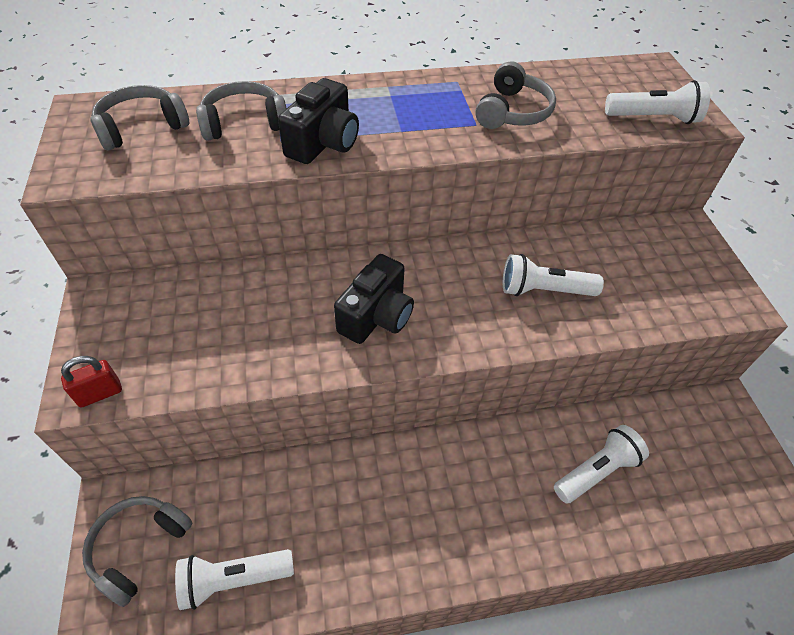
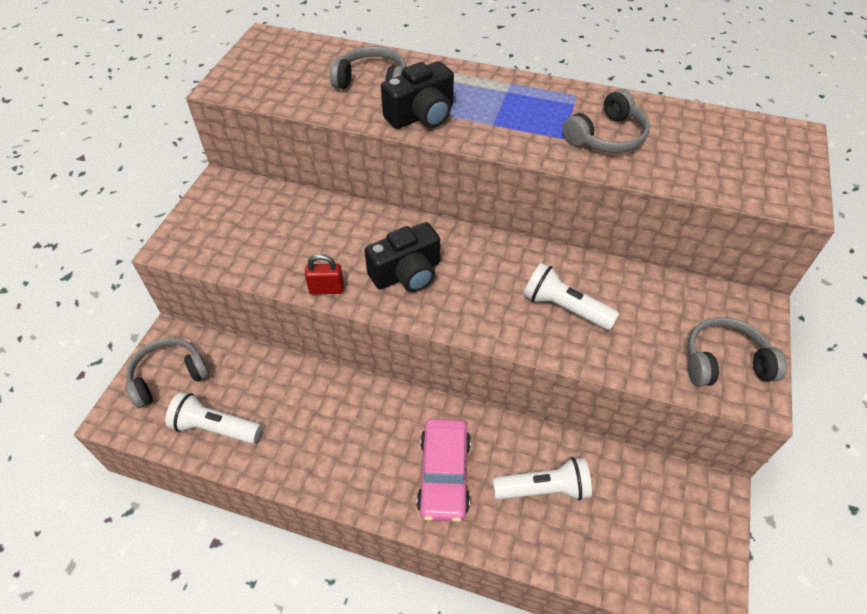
camera: 30 degrees right, 0 degrees up
(100, 393) = (183, 252): red padlock -> red padlock (326, 289)
(141, 127) = (297, 64): grey headphones -> grey headphones (724, 362)
(503, 504) = (444, 474): none -> pink car
(653, 118) = (746, 183): white flashlight -> none

